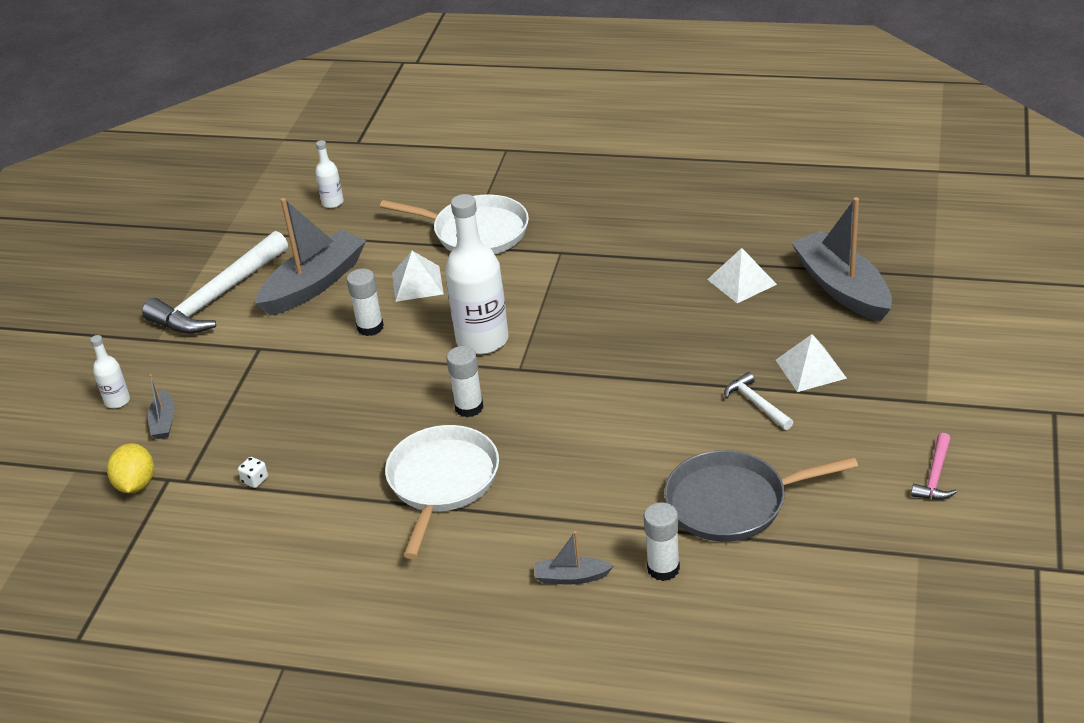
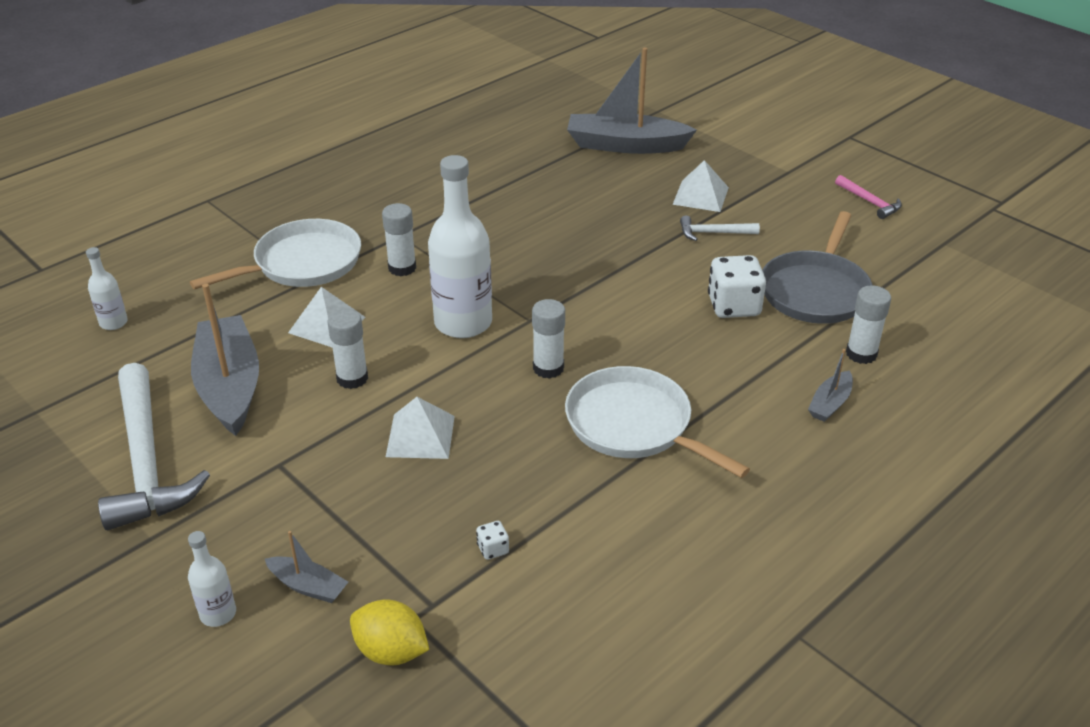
camera: 60 degrees left, 0 degrees up
(519, 276) = (402, 268): none -> white glue stick
(654, 464) = (733, 306): none -> white dice
(742, 282) = (561, 177): white pyramid -> white pyramid (420, 436)

